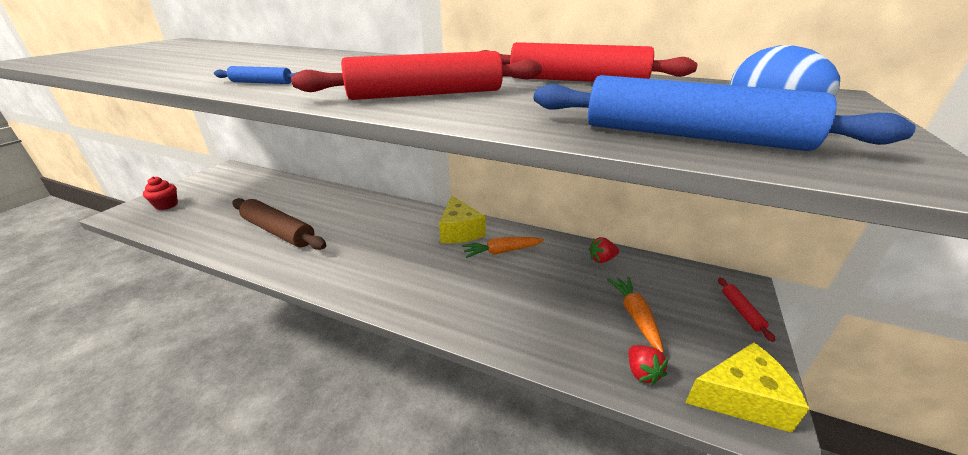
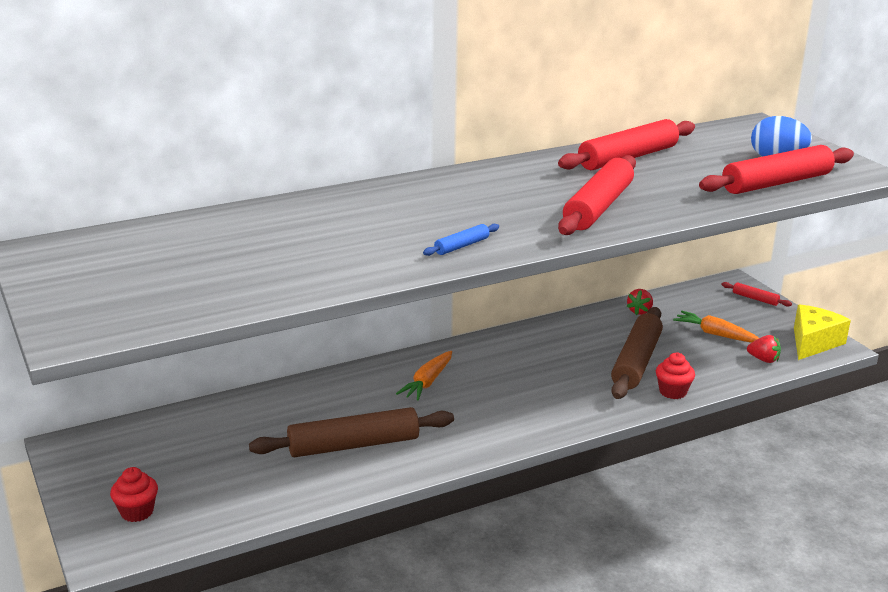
camera: 50 degrees left, 5 degrees down
(459, 231) = (507, 349): yellow cheese -> none
(497, 336) = (673, 392): none -> red cupcake
(501, 252) = (570, 345): orange carrot -> orange carrot (427, 382)
(520, 292) = (636, 362): none -> brown rolling pin
(690, 136) = (776, 183): blue rolling pin -> red rolling pin

